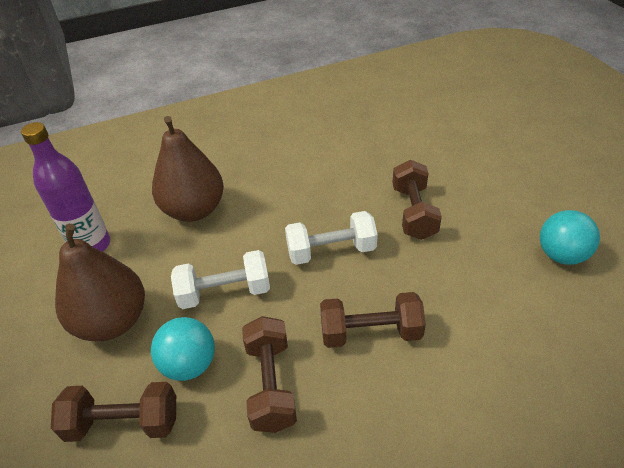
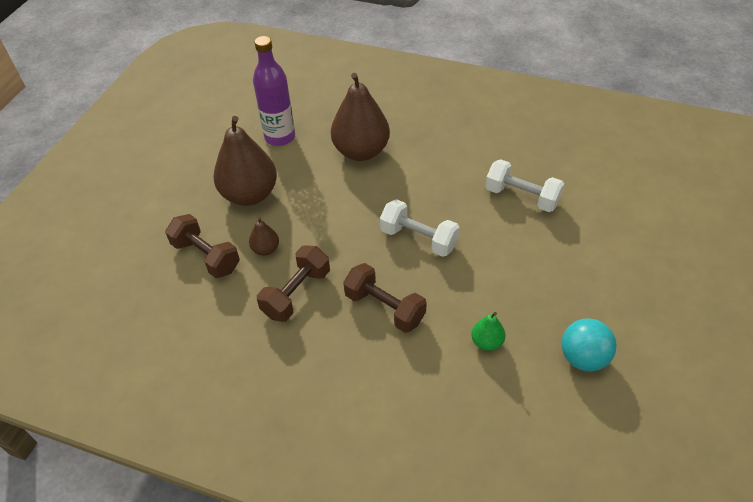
camera: 40 degrees right, 5 degrees up
(189, 364) = (265, 249): turquoise ball -> brown pear
(225, 292) = (325, 220): white dumbbell -> white dumbbell (521, 197)
(413, 212) = (508, 251): brown dumbbell -> none
(485, 297) = (486, 342): none -> green pear

